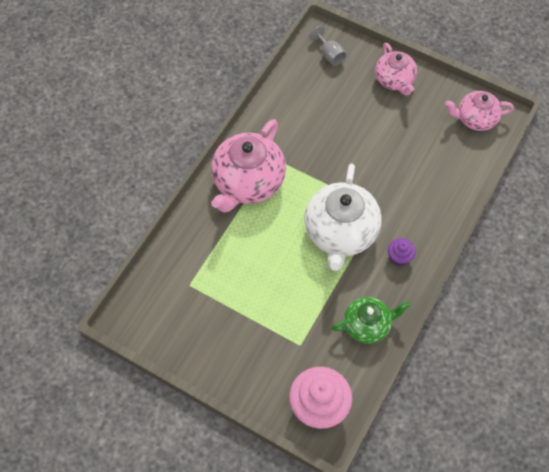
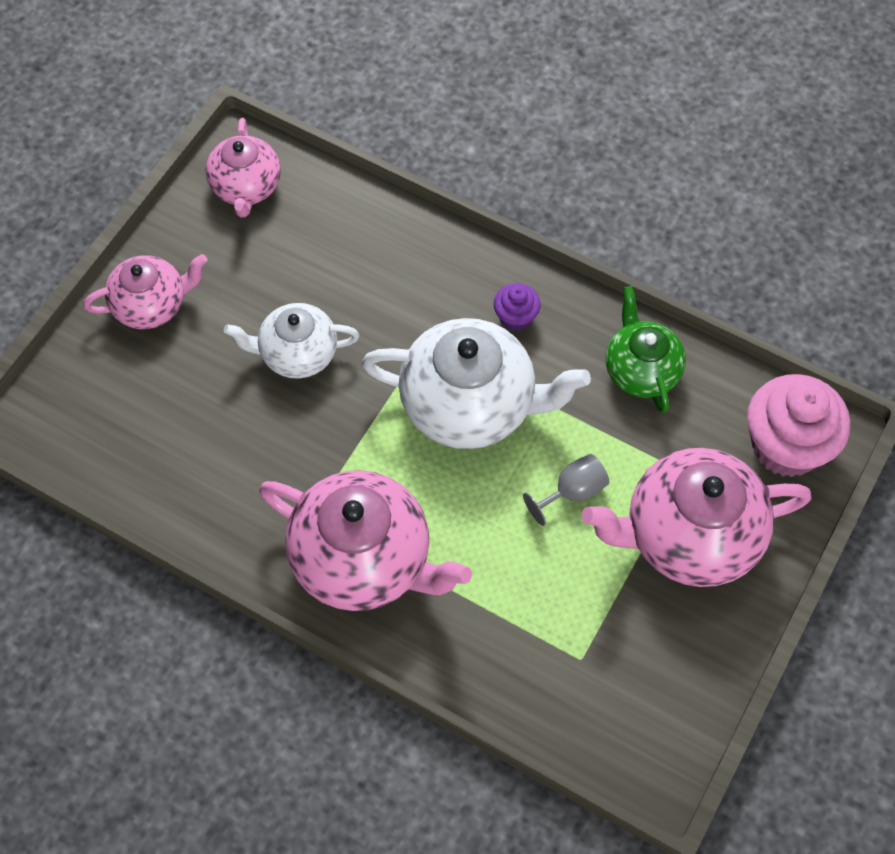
camera: 90 degrees left, 0 degrees up
(260, 345) = (689, 535): none -> pink teapot
(330, 54) = (79, 412): grey goblet -> grey goblet (572, 492)
(368, 148) = (297, 353): none -> white teapot

